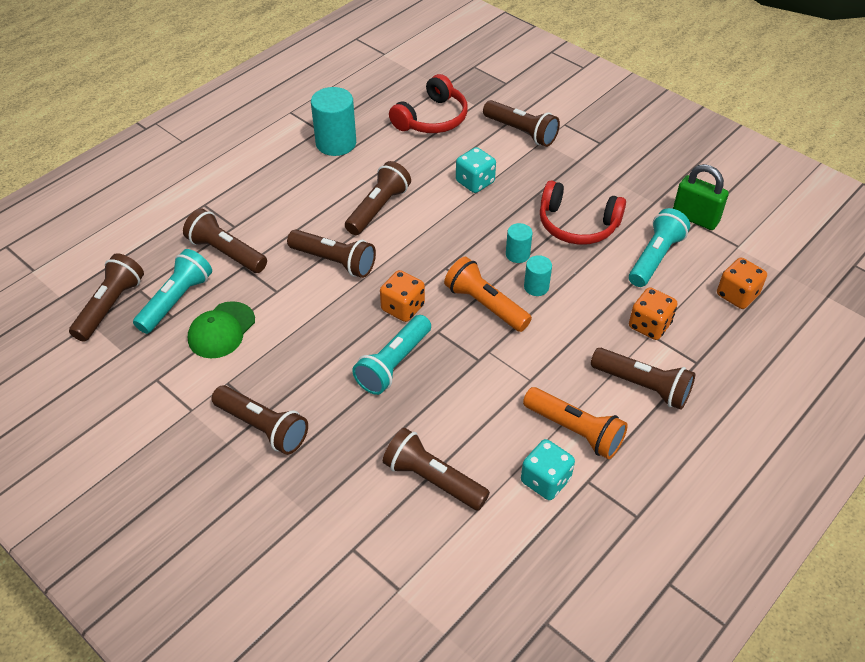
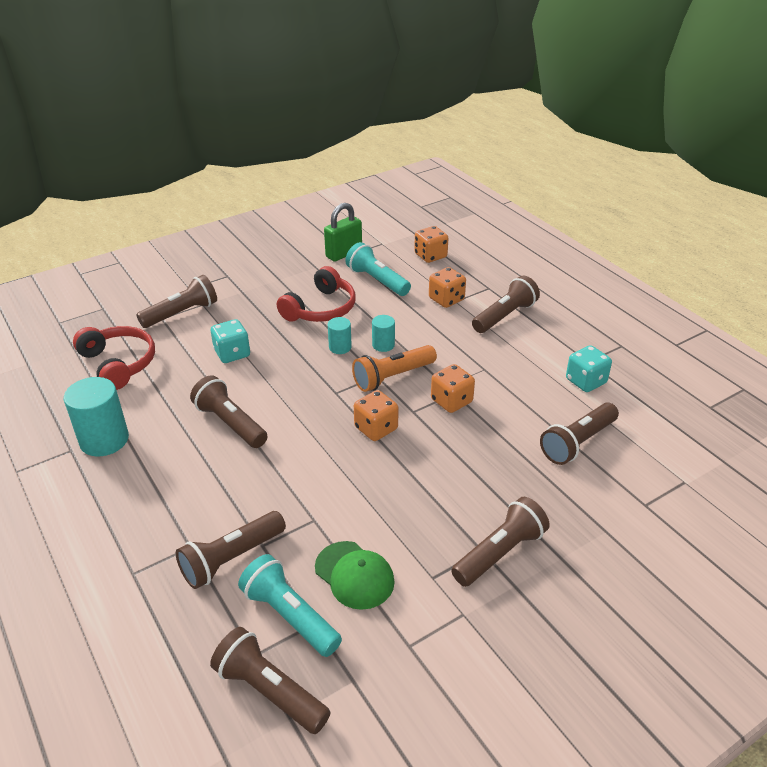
camera: 75 degrees left, 10 degrees down
(334, 262) = (291, 467): brown flashlight -> none
(393, 364) = (443, 446): turquoise flashlight -> none
(464, 359) = (451, 401): none -> orange dice
(575, 431) = (541, 357): orange flashlight -> none

